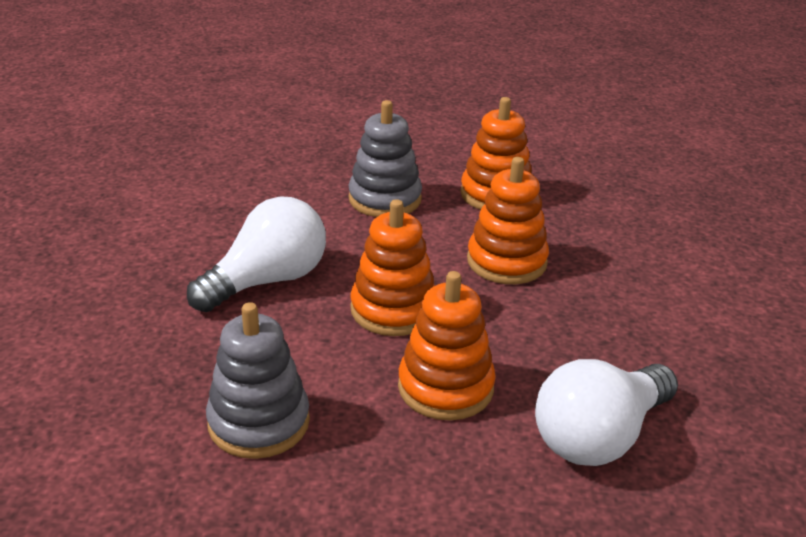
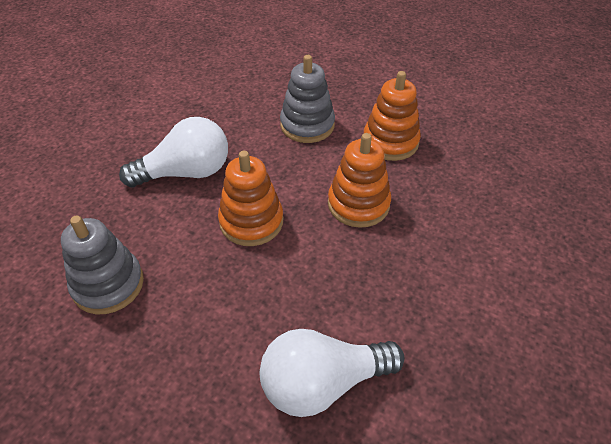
camera: 25 degrees right, 15 degrees up
(445, 387) = (243, 299): orange stacking toy -> none

